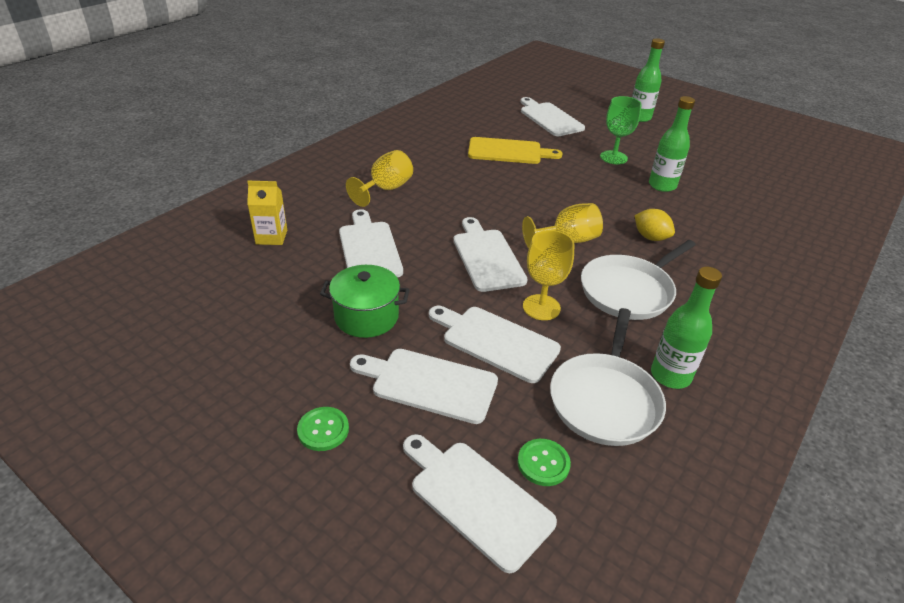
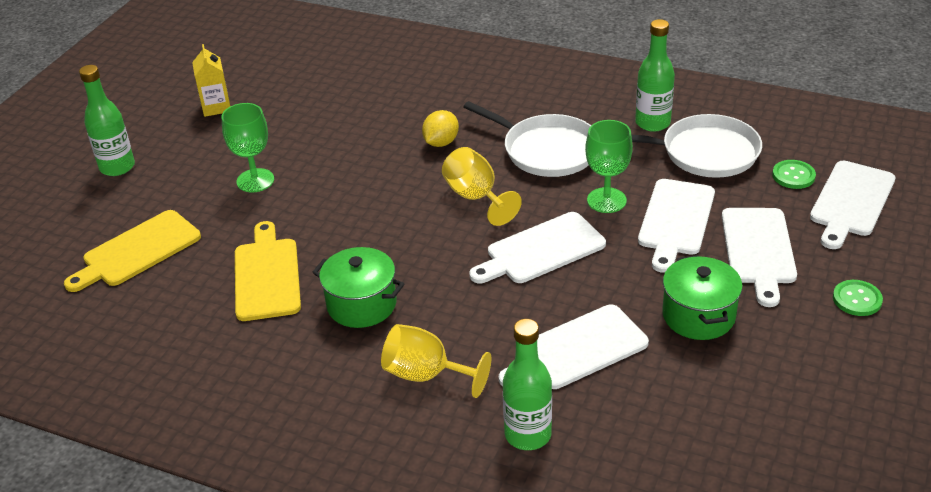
camera: 100 degrees left, 0 degrees up
(271, 237) = (603, 454): yellow carton -> yellow carton (216, 107)
(464, 177) = (361, 304): none -> green pot
(541, 307) = (606, 200): yellow goblet -> green goblet
(549, 118) = (137, 251): white cutting board -> yellow cutting board
(662, 185) = (319, 140): green bottle -> green bottle (528, 434)

